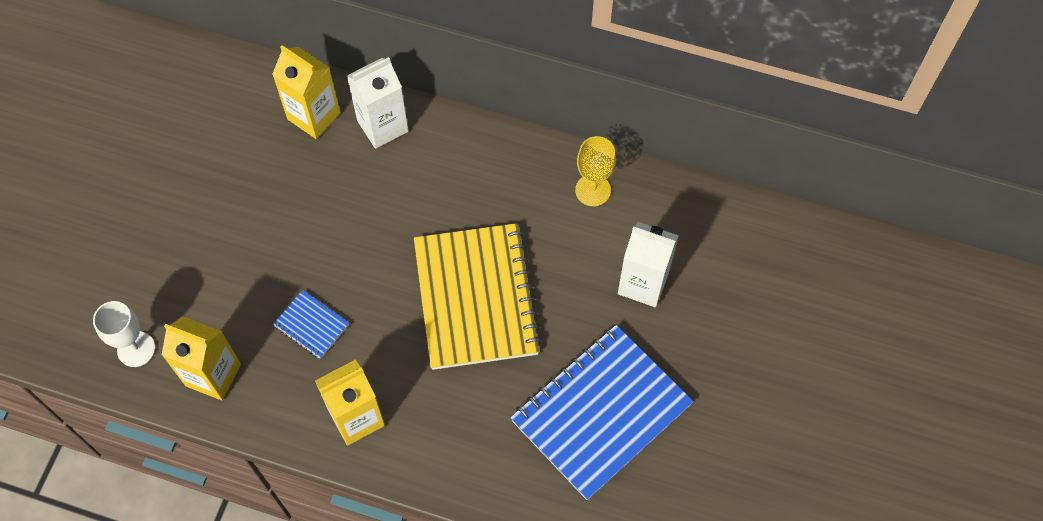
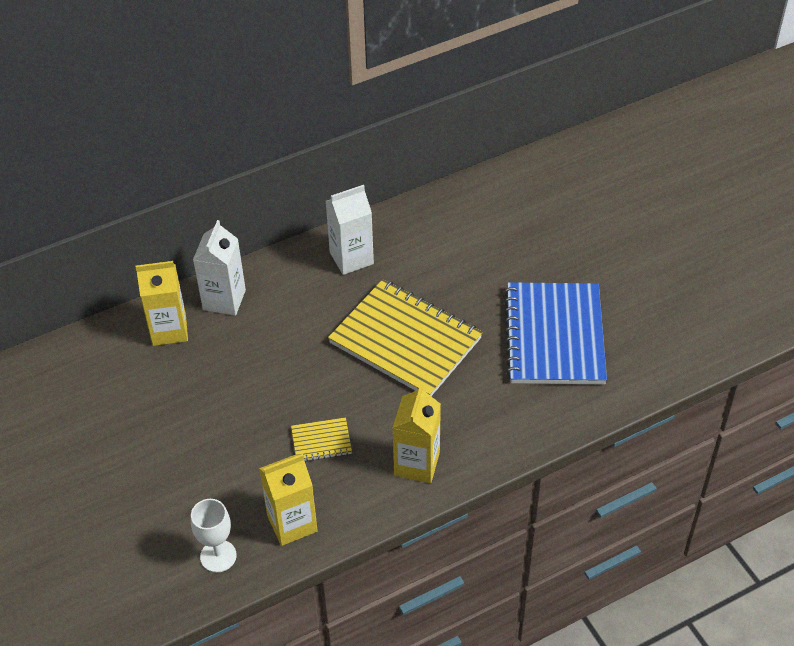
camera: 45 degrees left, 15 degrees down
(311, 325) = (321, 441): blue notebook -> yellow notebook
(593, 190) = (402, 232): yellow goblet -> none
(643, 283) = (492, 254): white carton -> white carton (351, 258)

